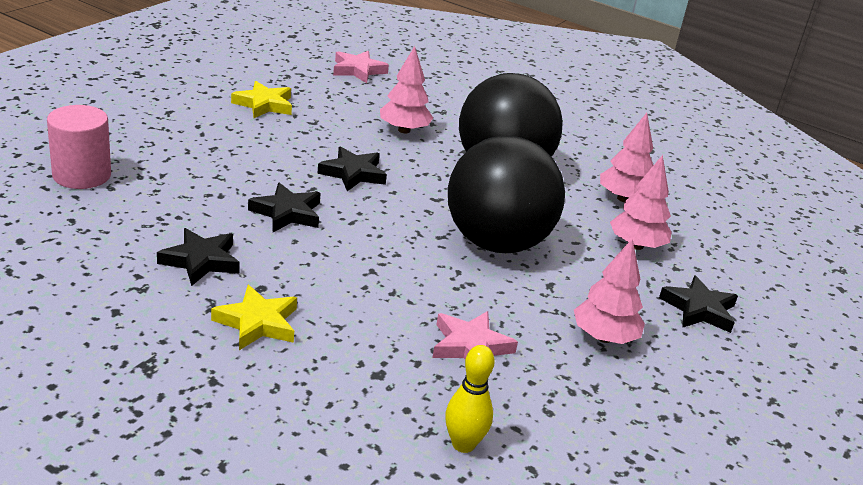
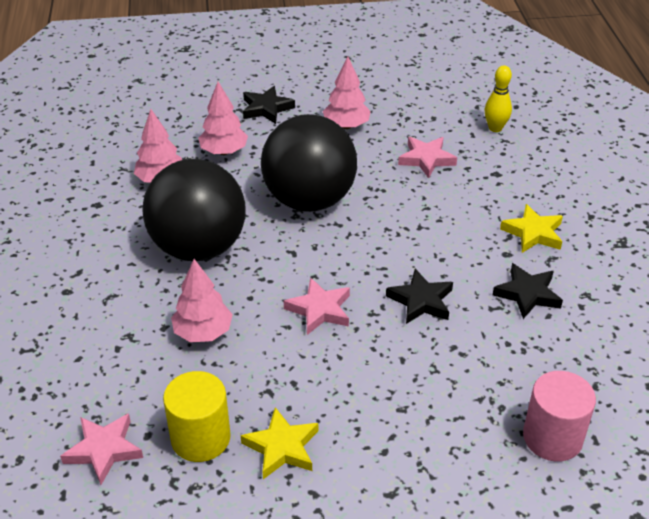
camera: 125 degrees left, 10 degrees up
(317, 91) = (200, 438): none -> yellow cylinder
(353, 173) = (319, 310): black star -> pink star

